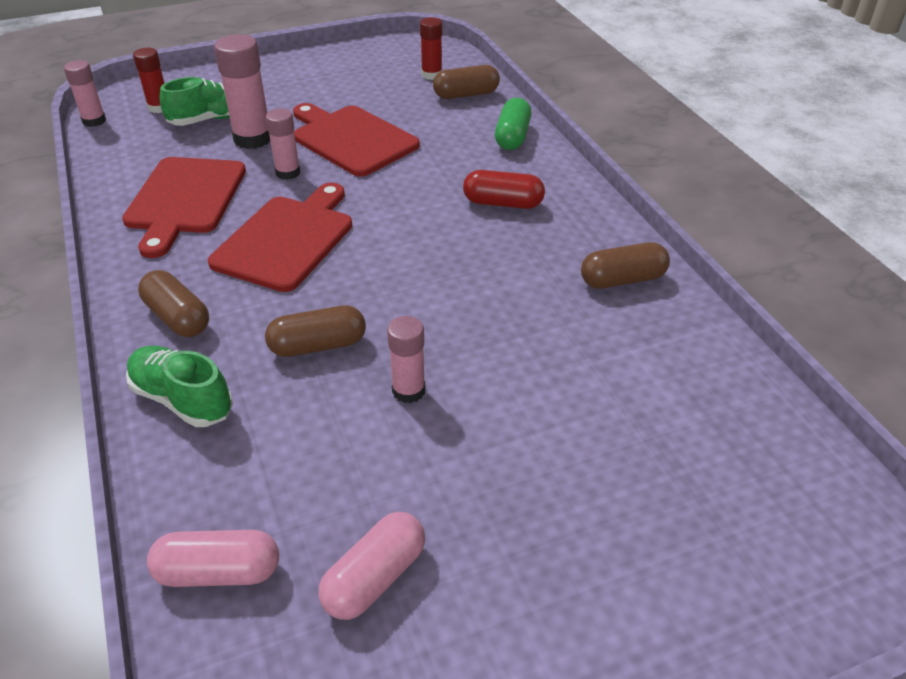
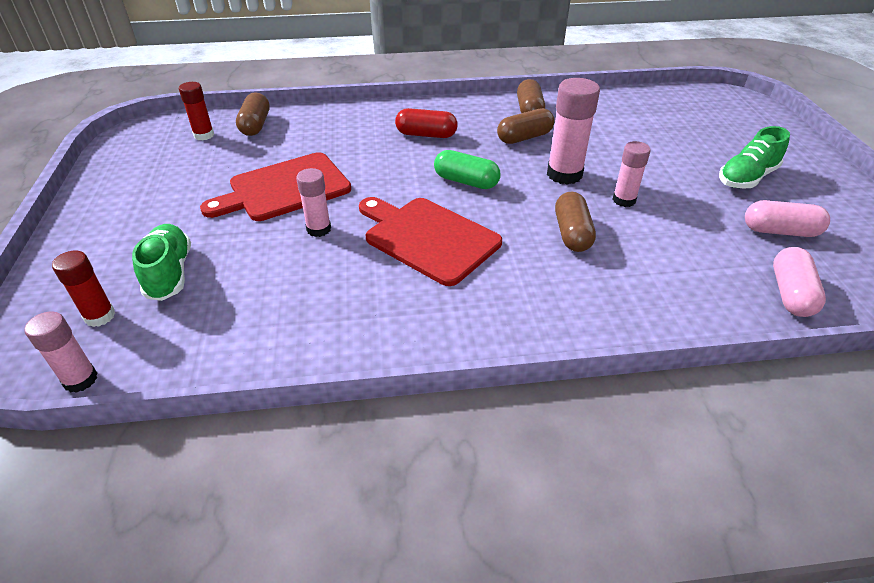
camera: 75 degrees left, 0 degrees up
(178, 317) = (521, 308): brown capsule -> brown capsule (524, 137)
(182, 399) = (626, 307): green shoe -> green shoe (746, 178)
(184, 199) = (327, 299): red cutting board -> none
(253, 139) = (237, 246): pink glue stick -> pink glue stick (564, 174)
(375, 578) = (780, 231): pink capsule -> pink capsule turned 45 degrees counterclockwise
(503, 203) = (426, 135): red capsule -> red capsule turned 75 degrees clockwise
(512, 137) = (338, 117): green capsule -> green capsule (466, 181)

